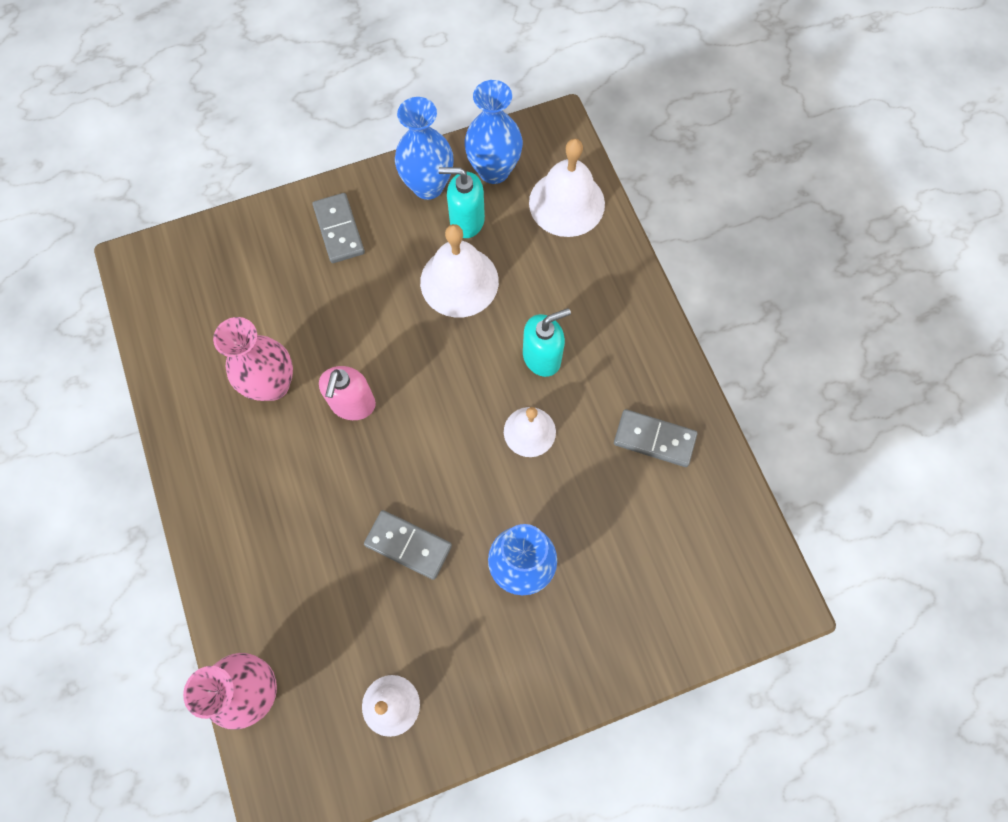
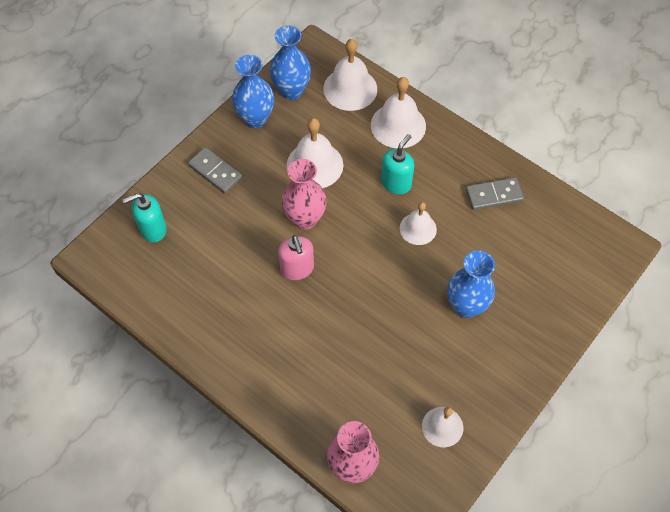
camera: 30 degrees left, 10 degrees down
(273, 384) = (236, 284): pink vase -> pink vase (305, 219)
(408, 545) = (389, 331): grey domino -> none
(466, 221) = (294, 128): turquoise soap dispenser -> turquoise soap dispenser (153, 229)
(594, 282) = (398, 125): none -> white bell

